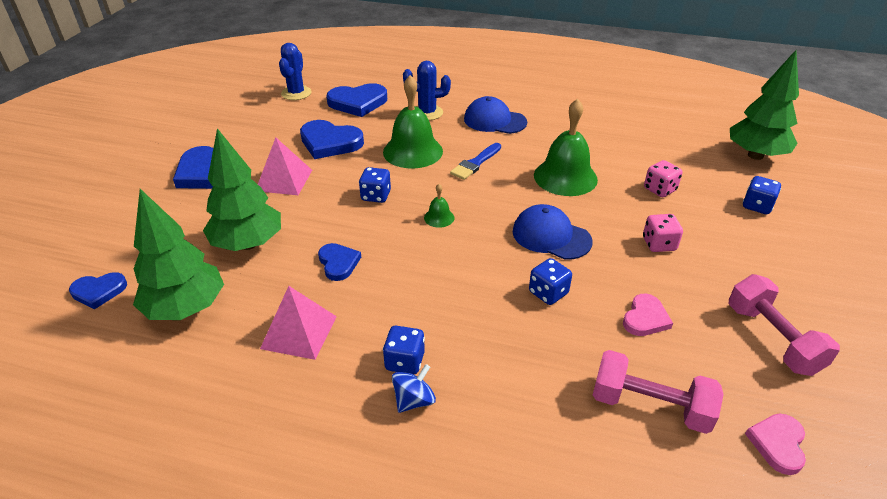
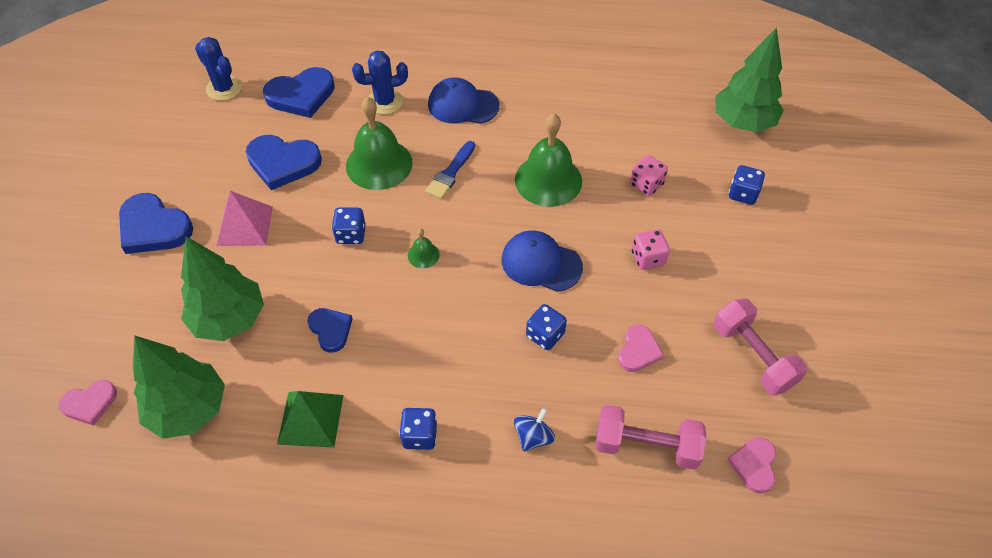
camera: 10 degrees left, 15 degrees up
(99, 291) = (90, 403): blue heart -> pink heart
(296, 93) = (224, 88): blue cactus -> blue cactus turned 45 degrees counterclockwise
(299, 332) = (311, 419): pink pyramid -> green pyramid
(414, 400) = (435, 475): blue spinning top -> blue spinning top (533, 437)

